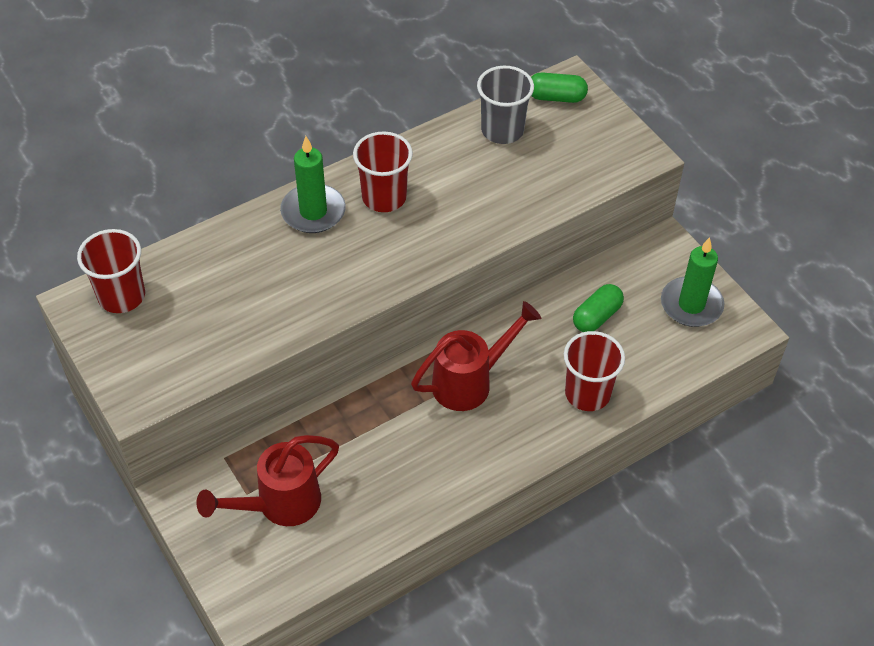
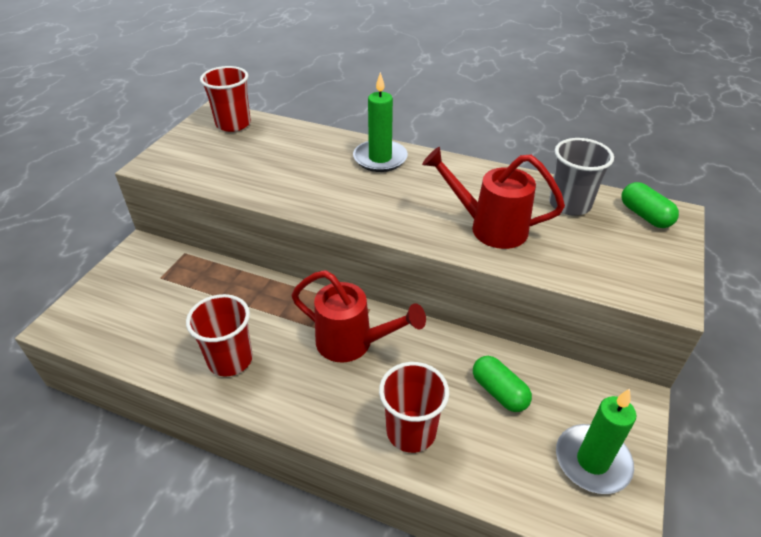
camera: 55 degrees right, 10 degrees down
(279, 505) = (159, 297): red watering can -> red watering can (488, 227)
(384, 197) = (430, 181): red cup -> red cup (230, 359)
(597, 316) = (499, 392): green capsule -> green capsule turned 45 degrees clockwise

